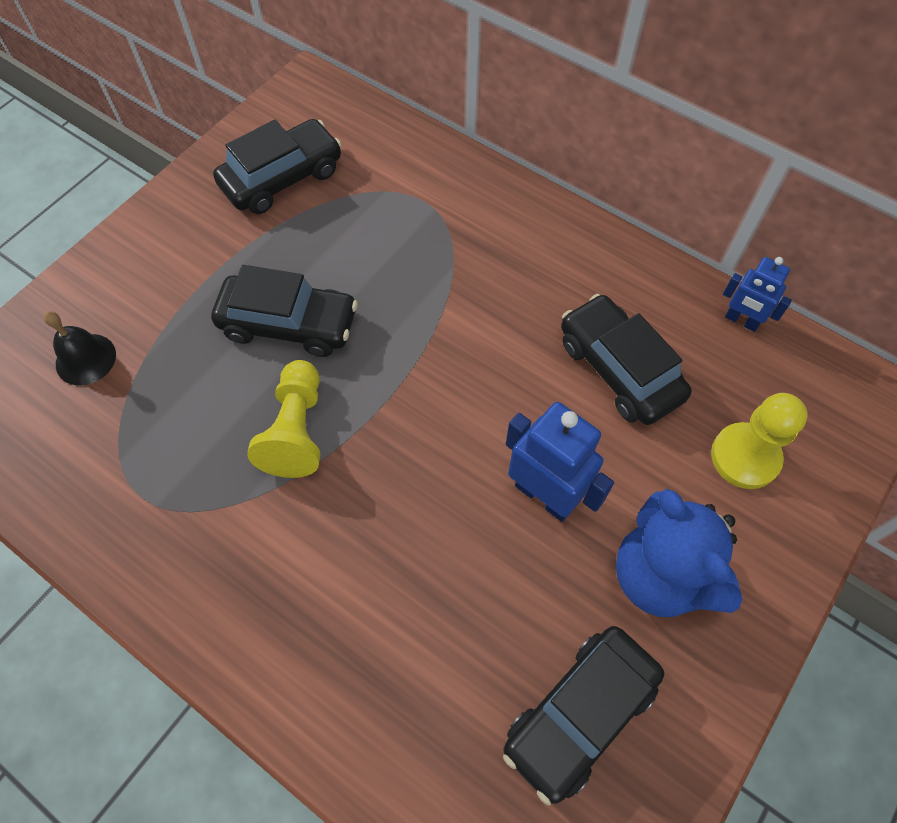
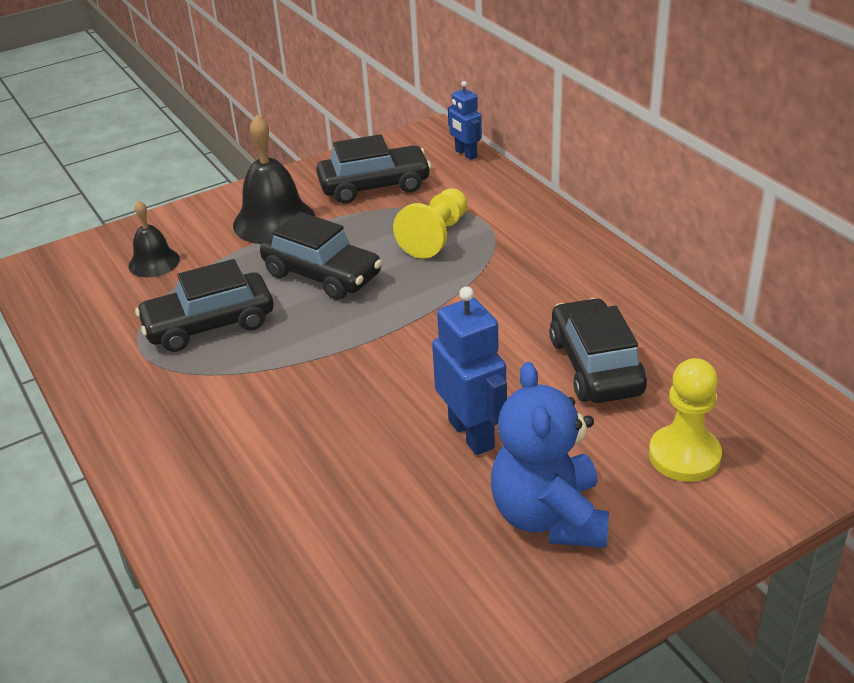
camera: 25 degrees right, 25 degrees down
(195, 259) = (274, 221): none -> black bell
(296, 430) = (286, 340): yellow pawn -> yellow pawn (436, 236)
(580, 714) = (410, 591): black car -> black car (209, 325)
(741, 321) = (739, 359): blue robot -> blue robot (465, 154)

